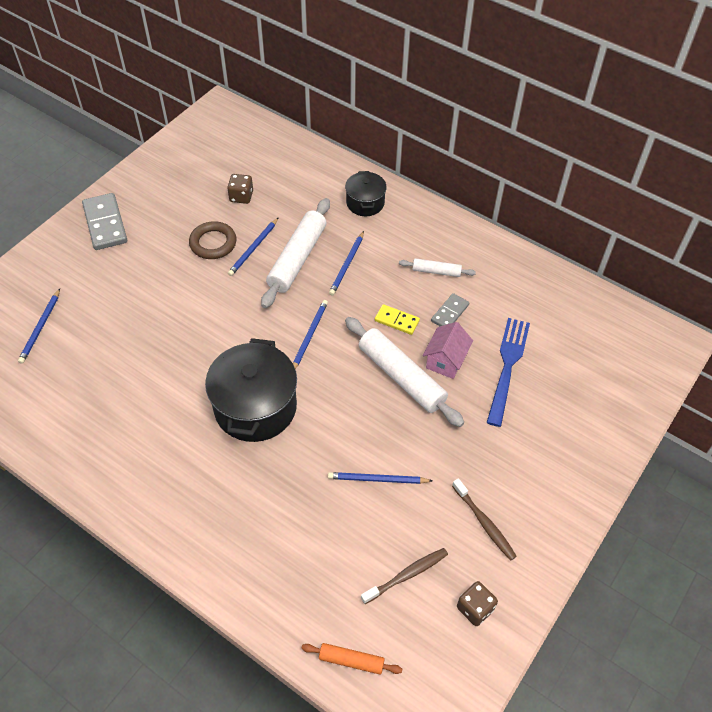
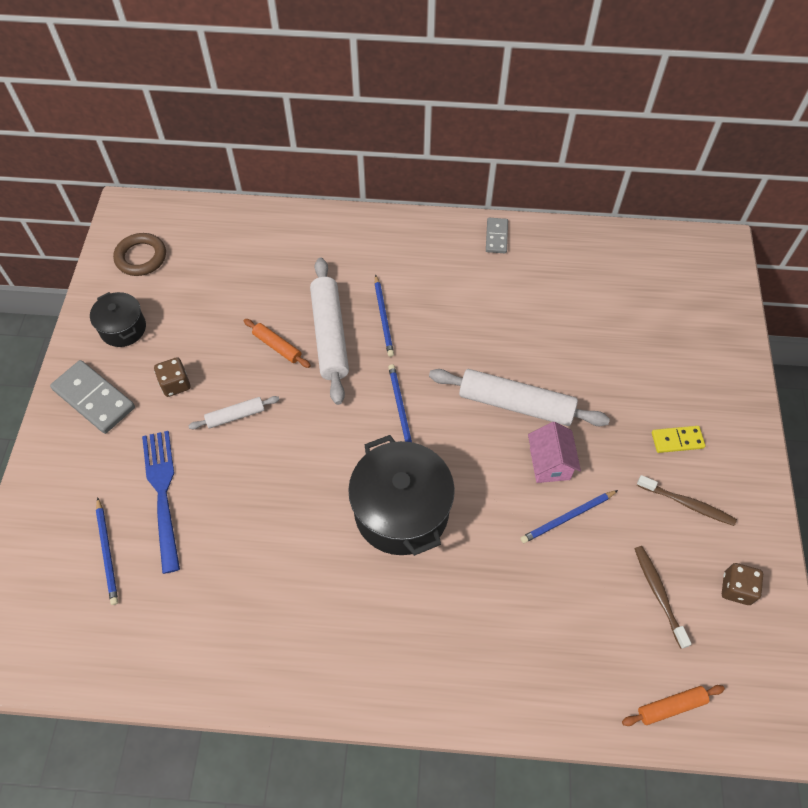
camera: 30 degrees left, 5 degrees up
(213, 243) = (230, 362): brown ring -> brown ring (141, 257)
(241, 196) = (223, 297): brown dice -> brown dice (175, 384)
(253, 248) = (277, 346): blue pencil -> orange rolling pin
(365, 203) = (355, 245): black pot -> black pot (123, 328)
(397, 321) = (471, 350): yellow domino -> yellow domino (677, 440)
(406, 575) = (658, 594): brown toothbrush -> brown toothbrush turned 45 degrees counterclockwise
(436, 271) = (472, 282): white rolling pin -> white rolling pin (235, 416)
(445, 361) = (544, 367): pink house -> pink house (549, 464)
(450, 313) = (514, 317): grey domino -> grey domino (496, 237)
(507, 366) = (601, 343): blue fork -> blue fork (162, 494)

